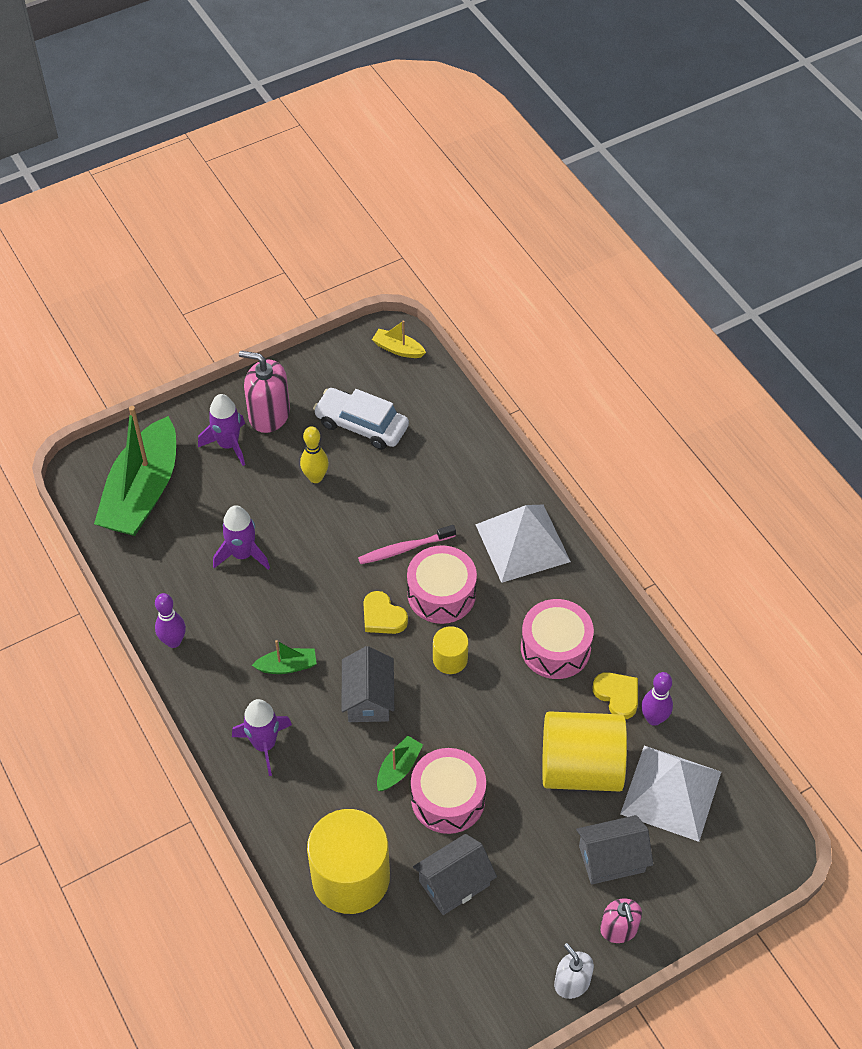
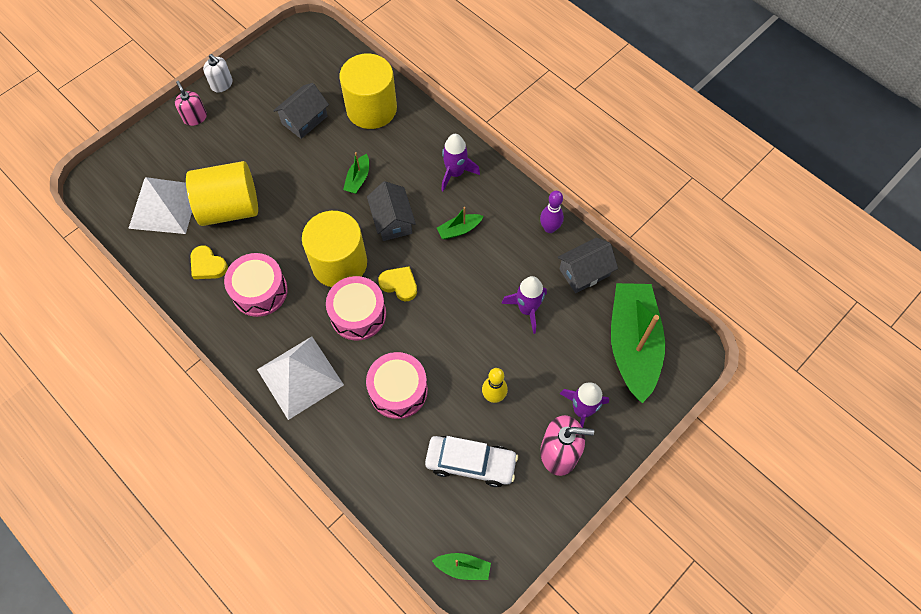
camera: 165 degrees right, 10 degrees up
(398, 349) = (463, 567): yellow boat -> green boat
(404, 549) = (398, 346): pink toothbrush -> none
(448, 799) = (319, 167): pink drum -> pink drum (398, 390)
(450, 659) = (339, 263): yellow cylinder -> yellow cylinder, size x2.06
(611, 859) = (203, 156): grey house -> grey house (584, 272)
(654, 718) = (179, 254): purple bowling pin -> none

